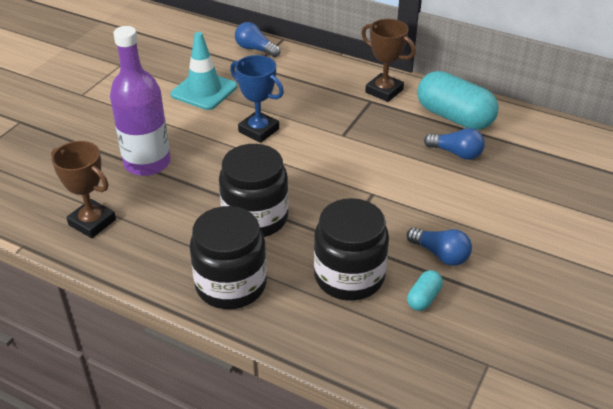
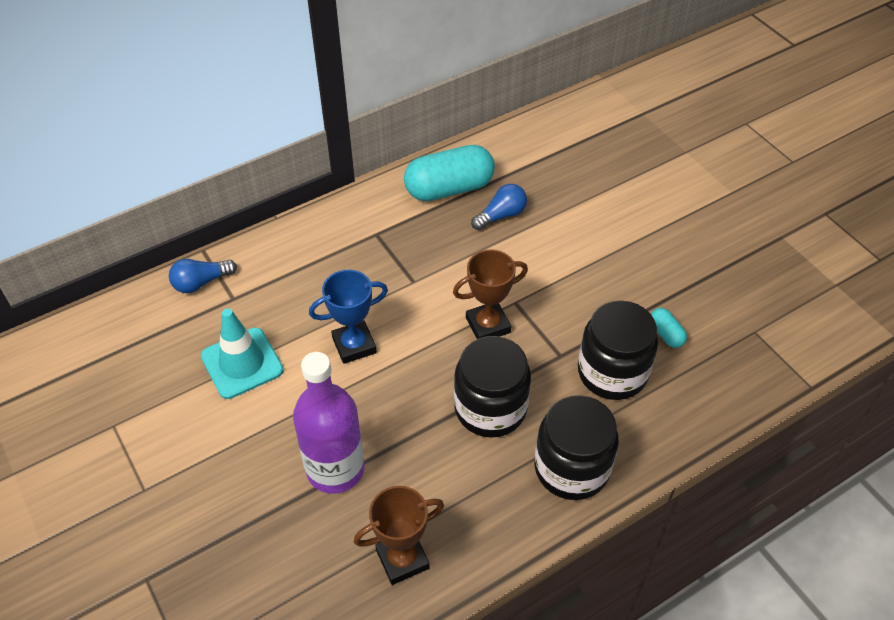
camera: 60 degrees left, 10 degrees up
(384, 91) = (369, 216): brown trophy -> brown trophy (488, 325)
(440, 254) = (622, 296): blue light bulb -> none

